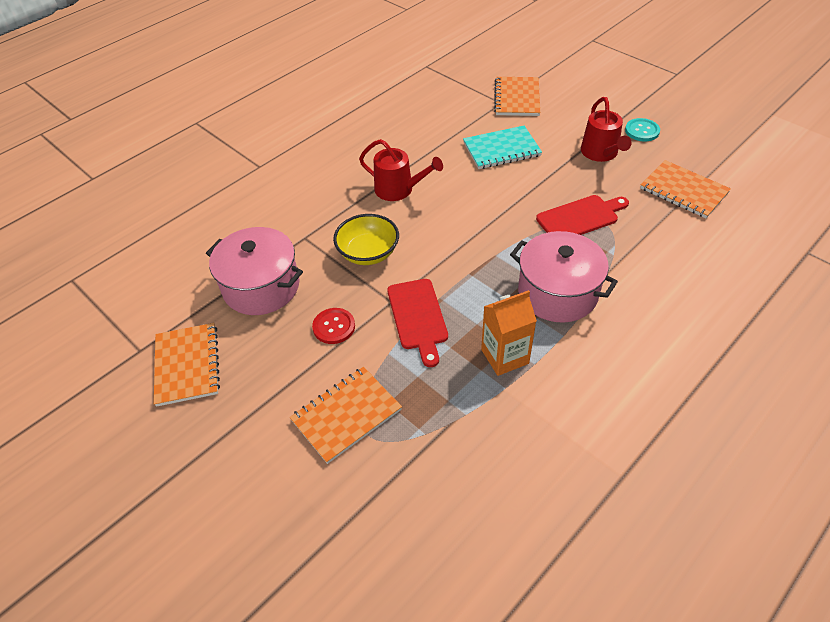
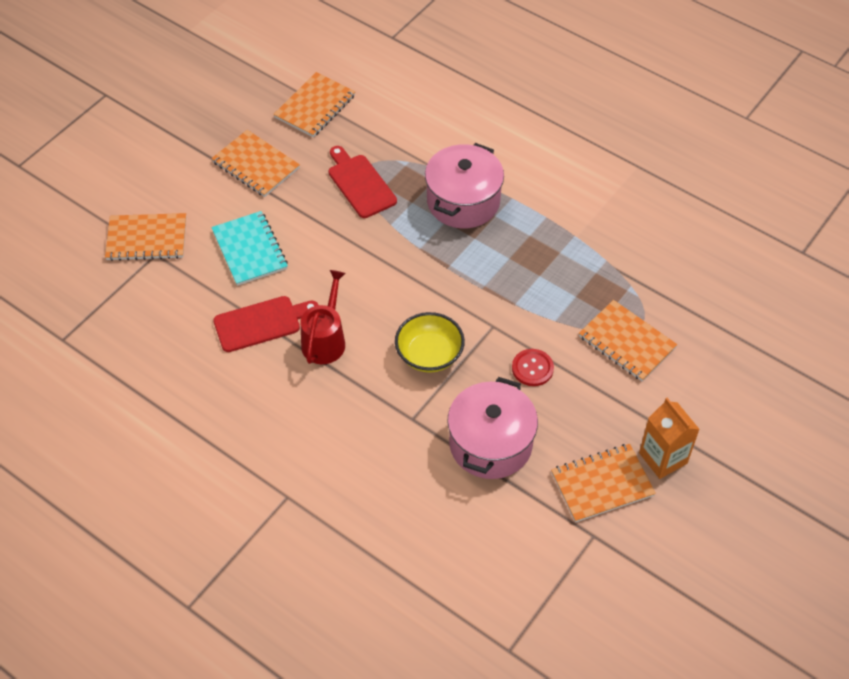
camera: 100 degrees left, 5 degrees up
(418, 317) = (509, 303): red cutting board -> red cutting board (261, 323)
(505, 356) = (542, 236): orange carton -> orange carton (663, 458)
(601, 153) = (256, 165): red watering can -> orange notebook
(642, 131) = (216, 130): turquoise button -> none

